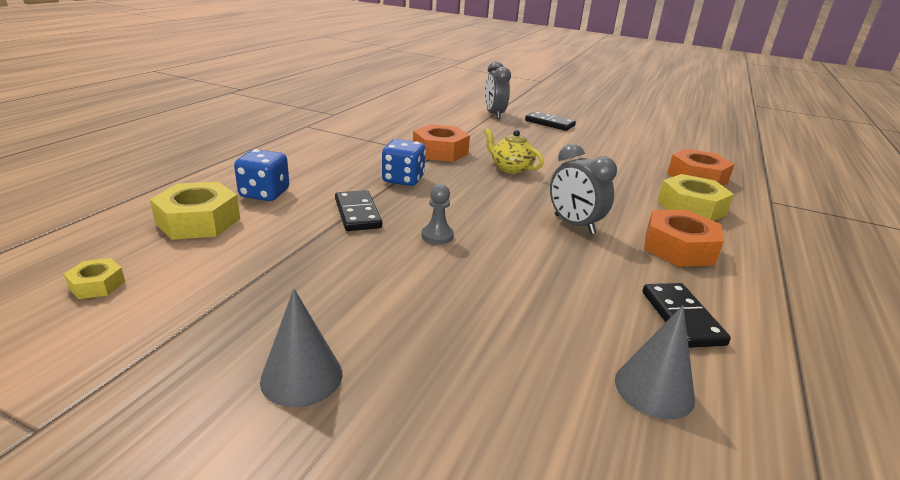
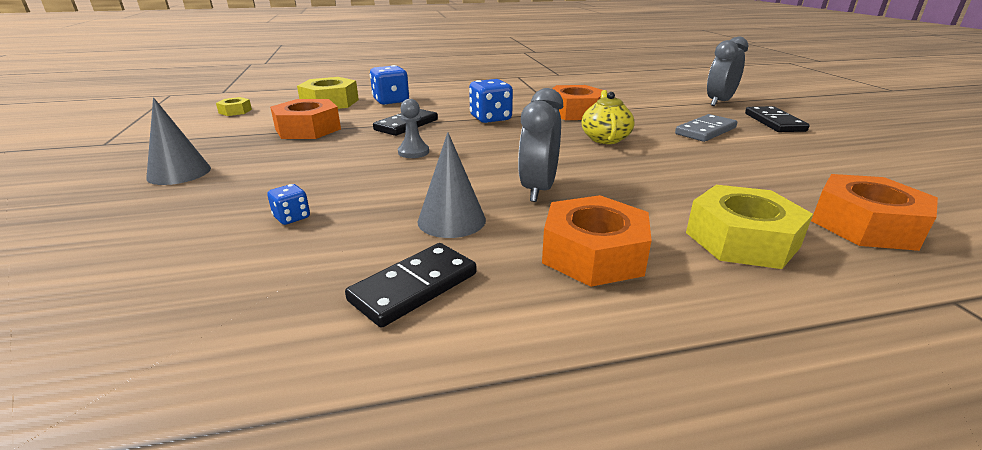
camera: 55 degrees right, 0 degrees up
(277, 260) = (308, 129): none -> orange nut
(520, 334) = (292, 217): none -> blue dice
(539, 142) = (705, 131): none -> grey domino
(654, 389) = (251, 297): grey cone -> grey cone (451, 220)

